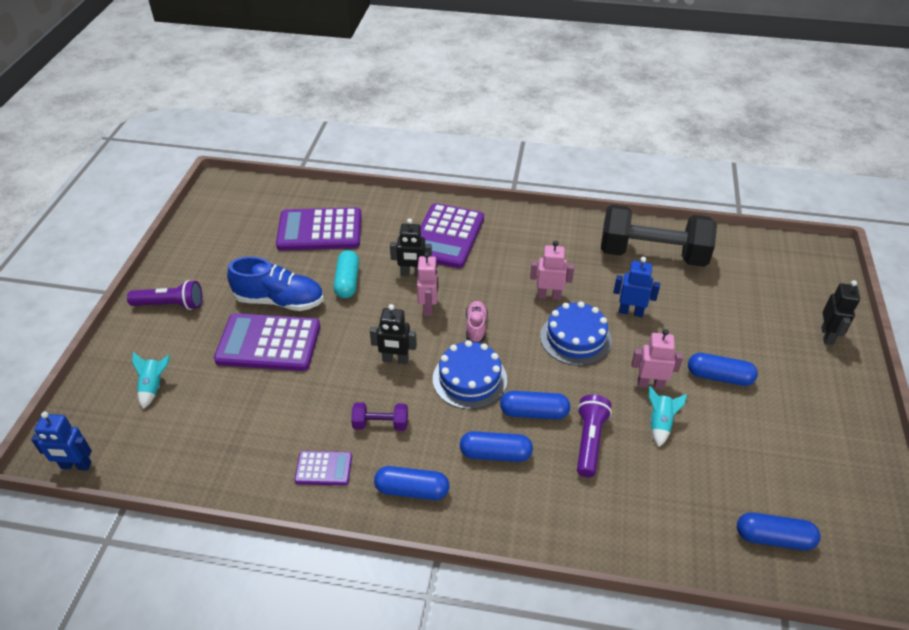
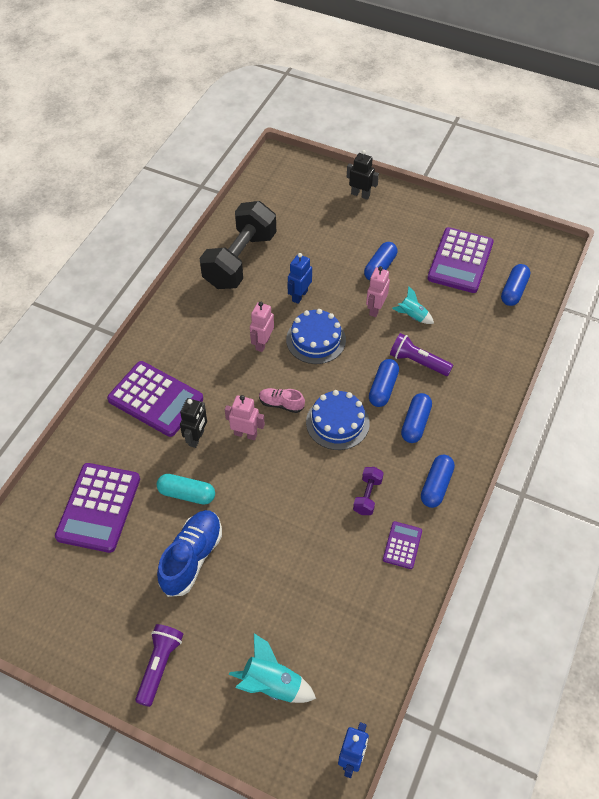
camera: 75 degrees left, 10 degrees up
(153, 386) = (272, 684): turquoise rocket -> turquoise rocket, size x1.56
(268, 343) = (247, 574): purple calculator -> purple calculator (460, 261)
(395, 360) = (300, 472): black robot -> none

